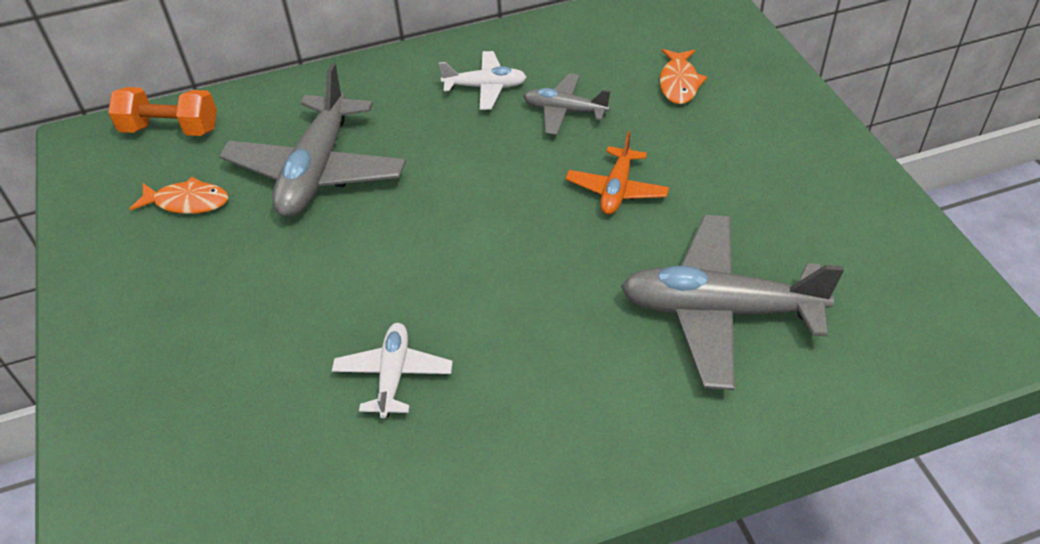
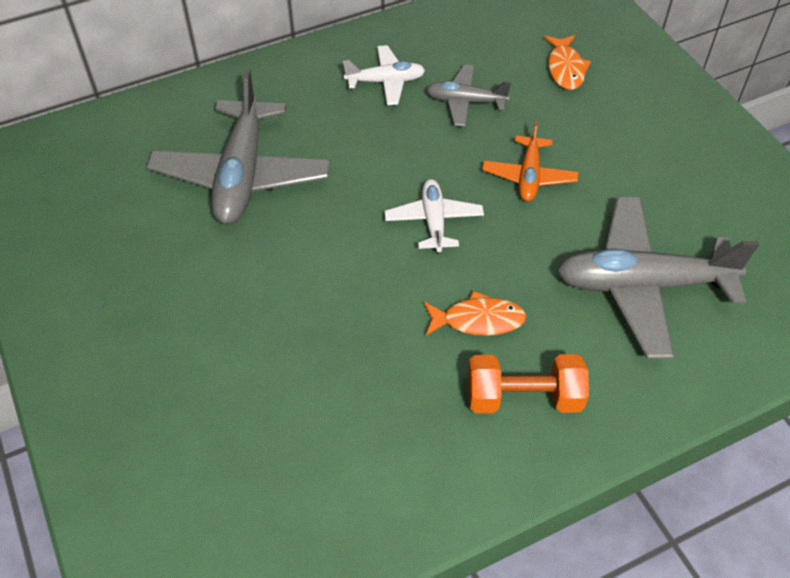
camera: 10 degrees left, 5 degrees up
(171, 129) = (85, 141): orange dumbbell -> orange dumbbell (523, 397)
(187, 202) = (121, 214): orange fish -> orange fish (478, 320)
(393, 375) = (361, 369): white plane -> white plane (434, 221)

